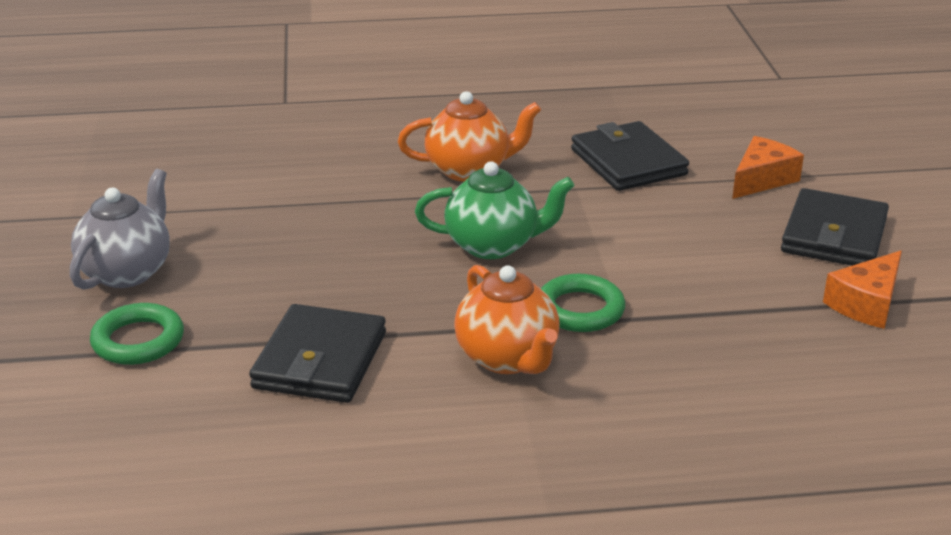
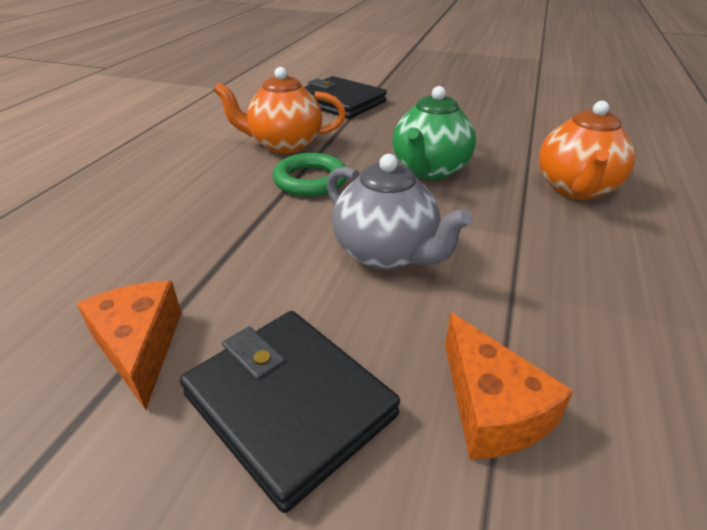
camera: 115 degrees right, 5 degrees up
(127, 272) = (467, 77): grey teapot -> grey teapot (386, 254)
(138, 340) = (398, 74): green ring -> none
(628, 162) = (578, 291): black wallet -> none

